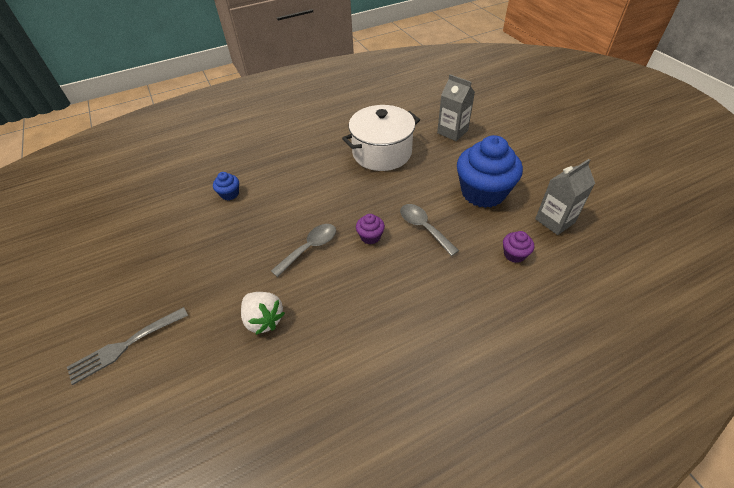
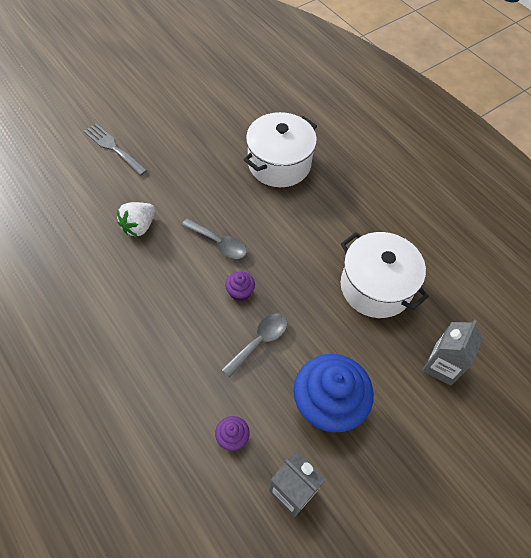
camera: 75 degrees right, 10 degrees up
(229, 194) = (279, 164): blue cupcake -> white pot

